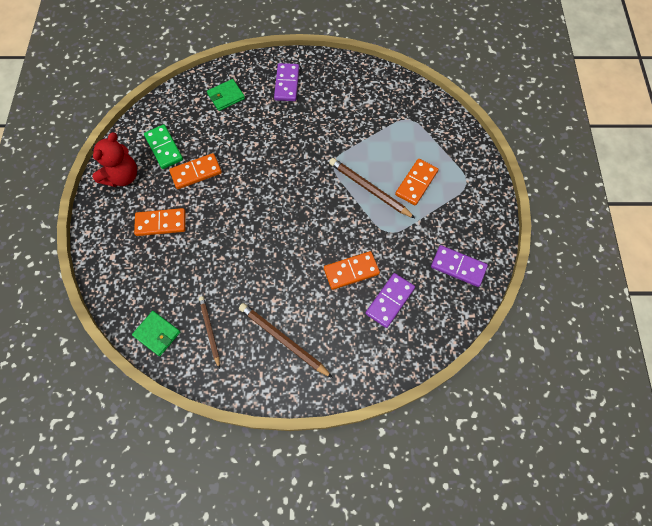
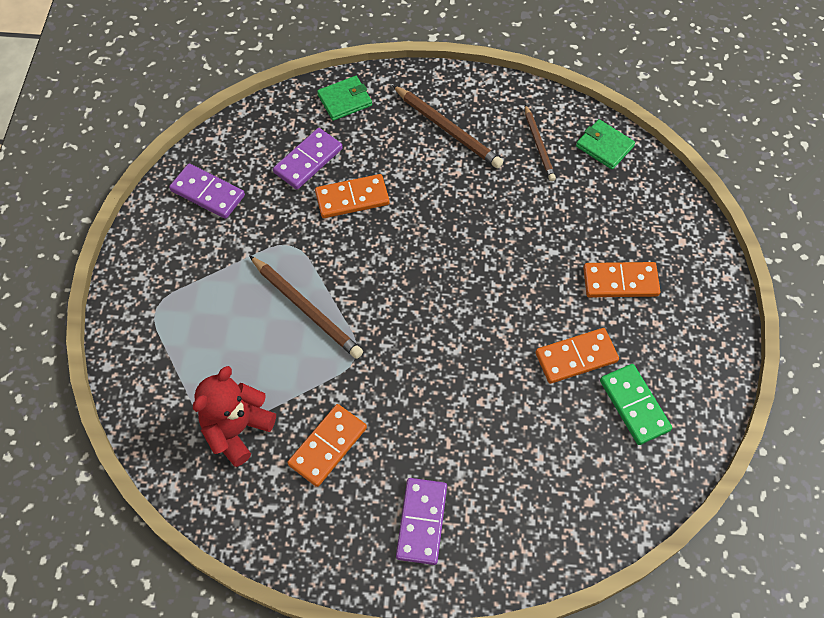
camera: 175 degrees left, 5 degrees down
(122, 176) = (693, 360): red teddy bear -> red teddy bear (237, 429)
(226, 96) = (535, 502): green wallet -> green wallet (345, 100)
(416, 183) = (232, 313): orange domino -> orange domino (328, 446)

